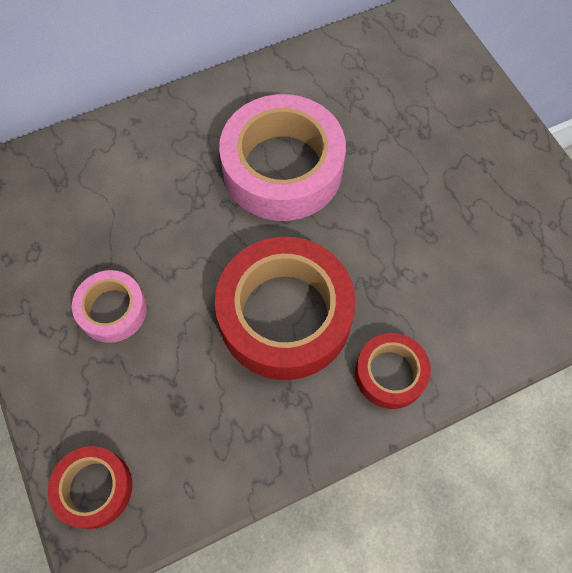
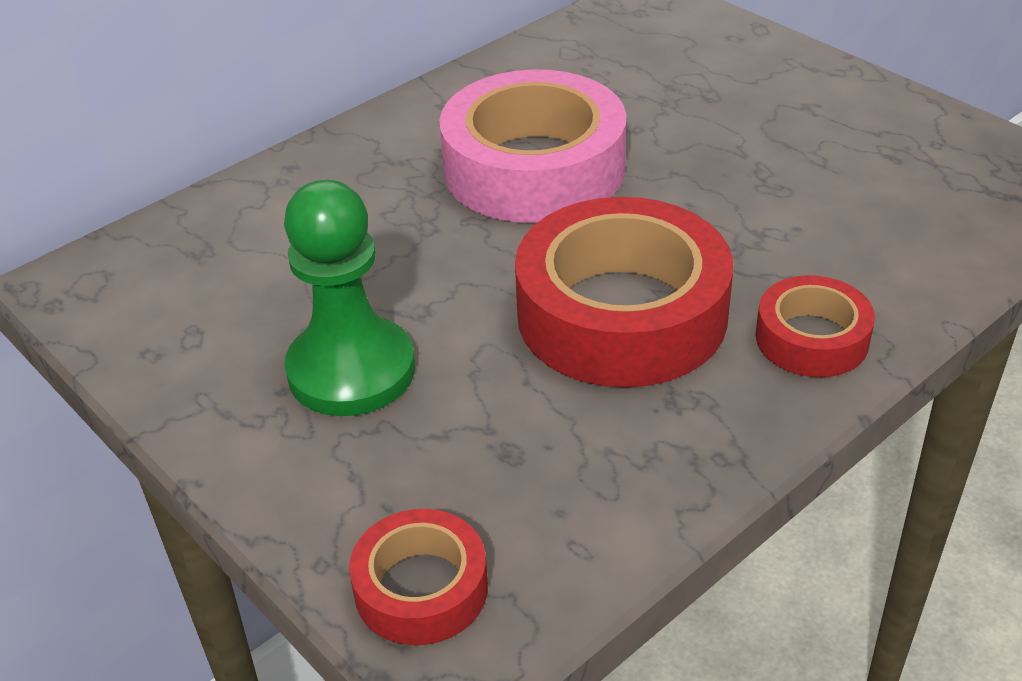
camera: 15 degrees left, 25 degrees down
(112, 310) = (351, 370): pink tape -> green pawn

